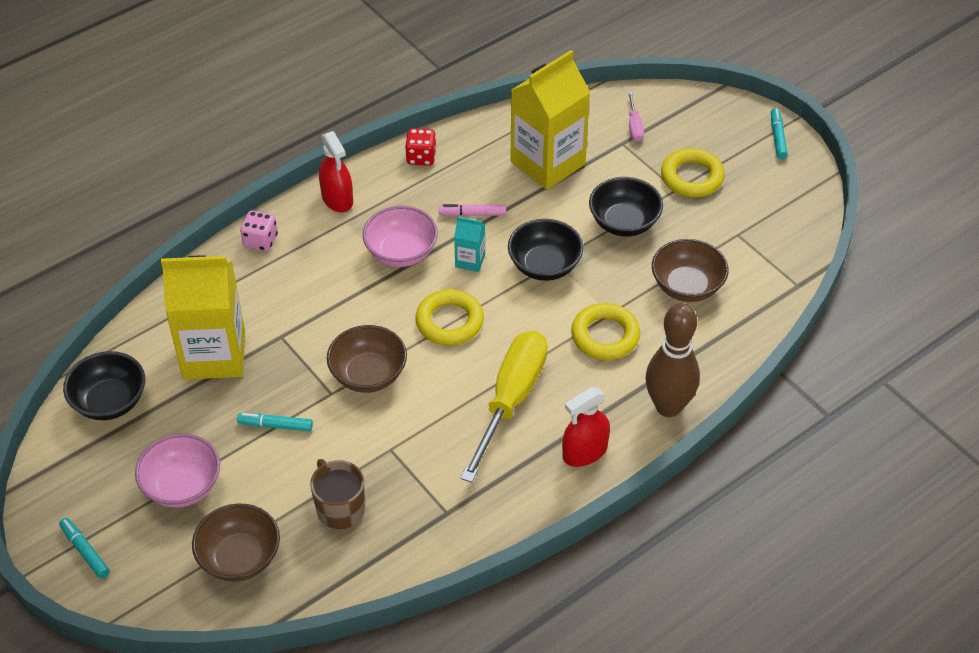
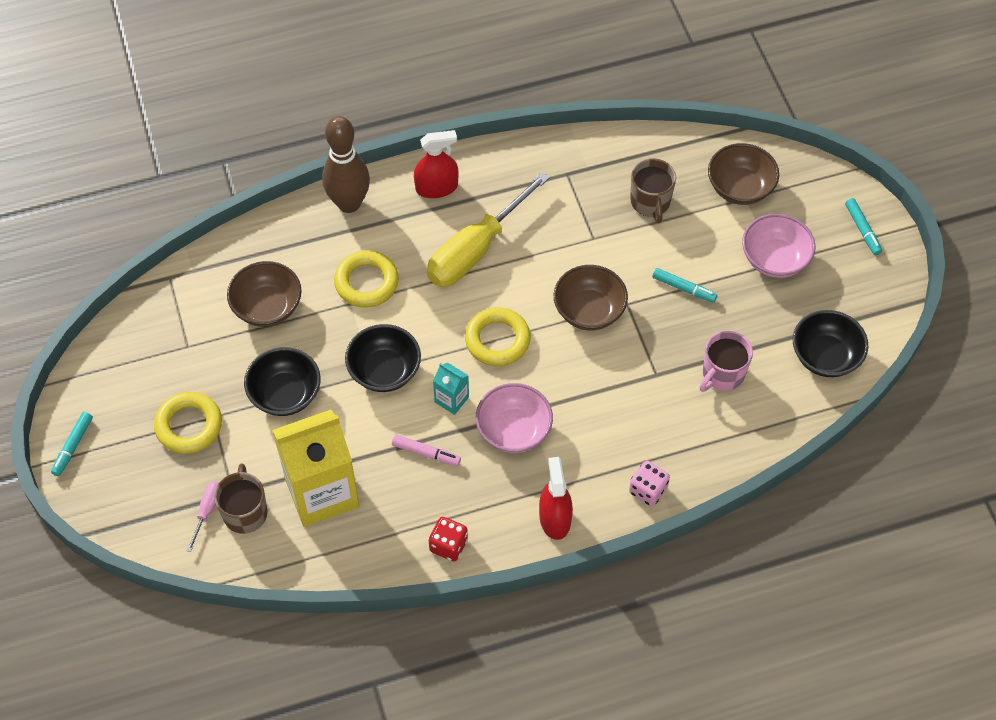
camera: 160 degrees left, 10 degrees up
(214, 355) = (722, 374): yellow carton -> pink mug
(603, 134) = (245, 512): none -> brown mug

